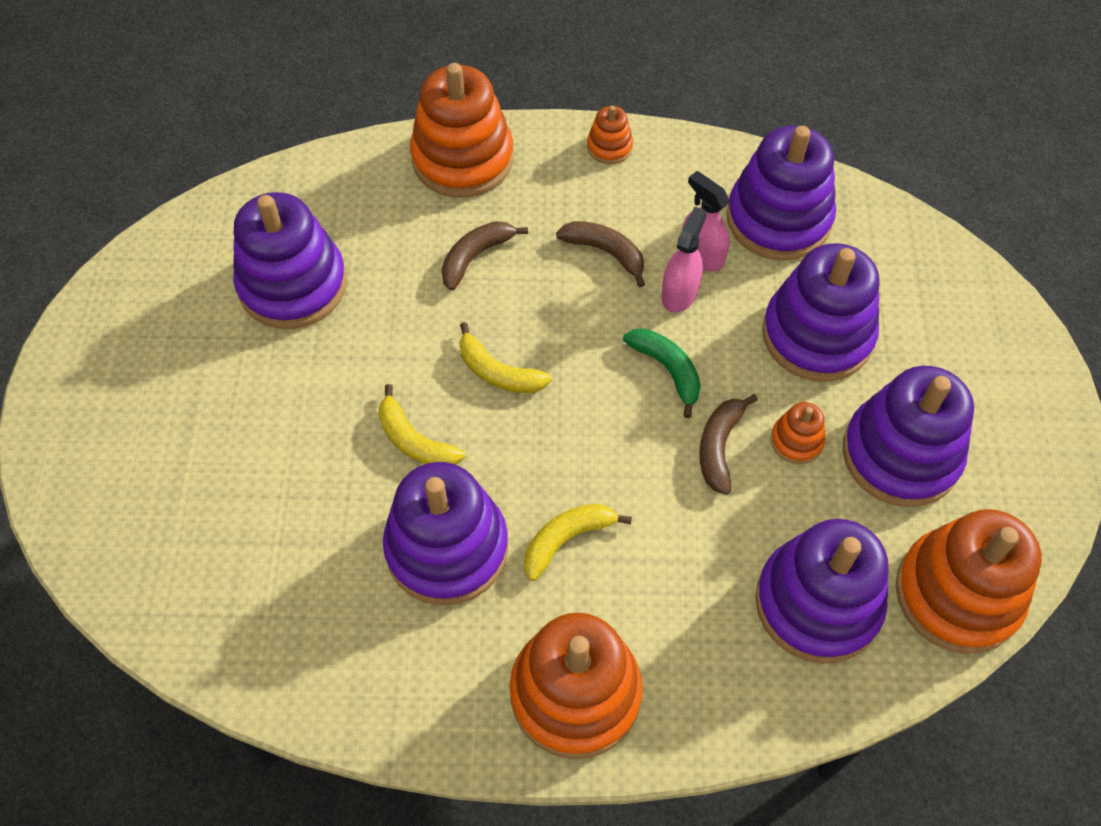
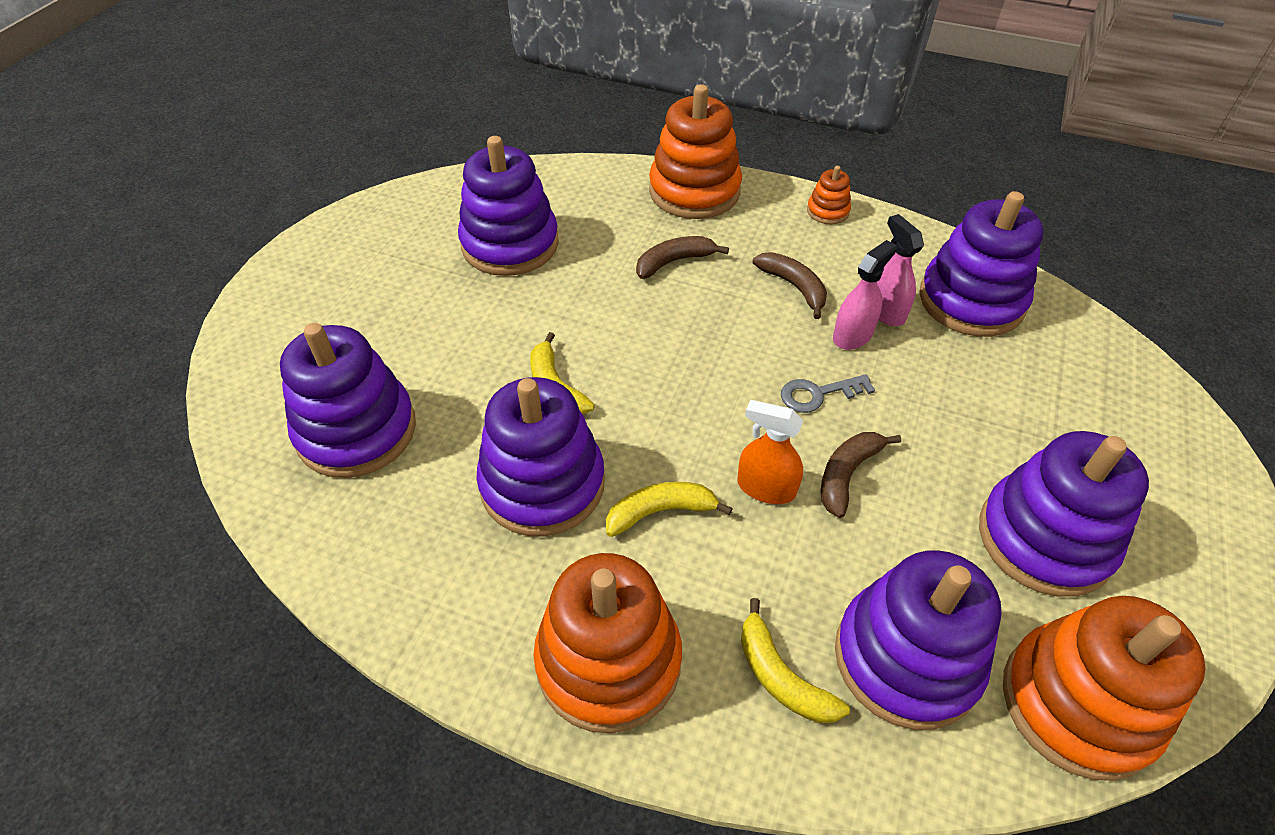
camera: 20 degrees right, 10 degrees down
(498, 372) = (655, 353): yellow banana -> yellow banana (781, 676)
(652, 484) = (766, 488): none -> orange spray bottle
(667, 370) = (818, 394): green banana -> grey key
(796, 441) = (931, 492): orange stacking toy -> none
(817, 335) = (982, 405): purple stacking toy -> purple stacking toy (356, 430)

